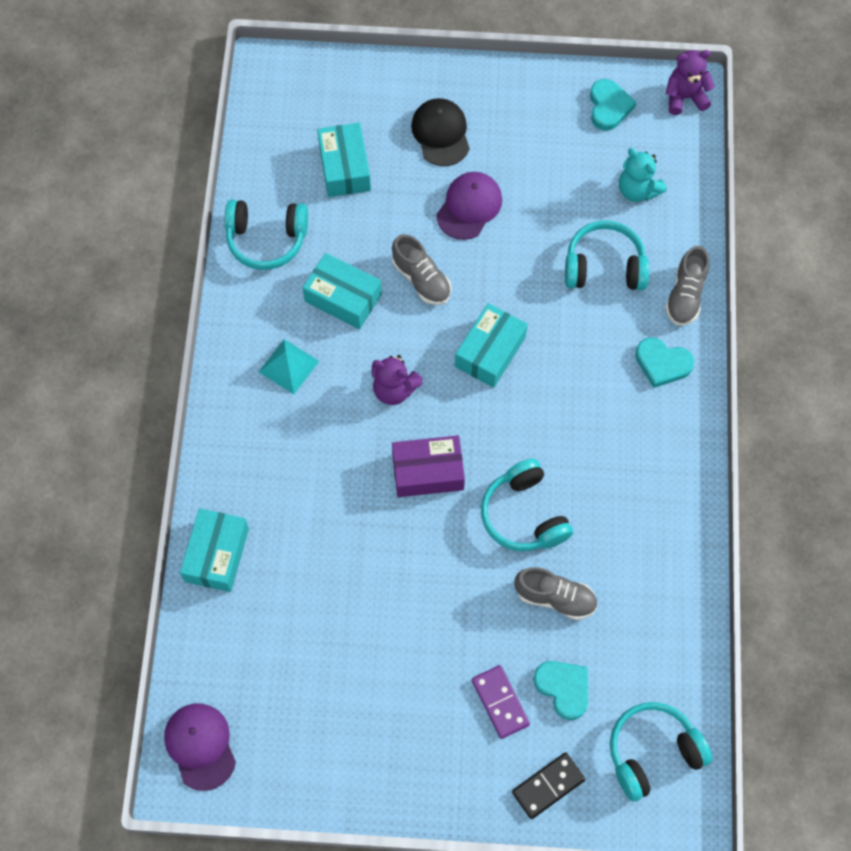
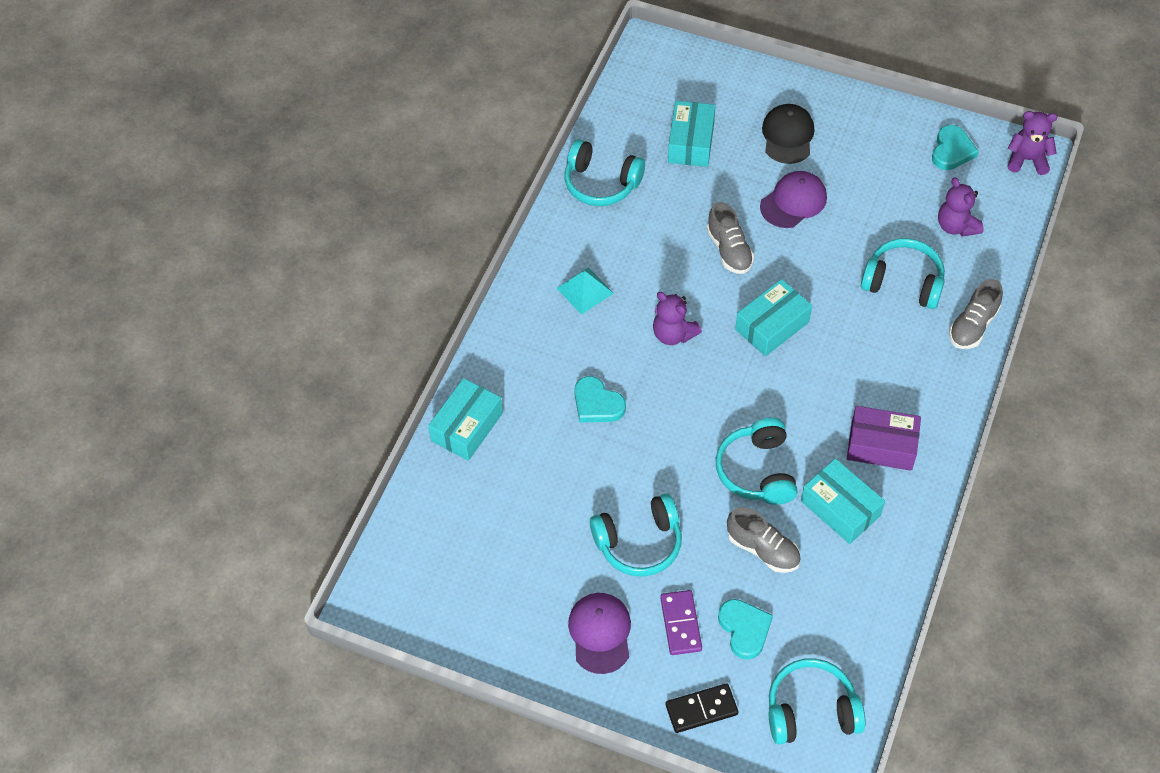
camera: 20 degrees right, 10 degrees down
(200, 746) = (396, 580): purple cap -> purple cap (600, 633)
(343, 298) = (653, 247): turquoise box -> turquoise box (840, 508)
(428, 472) = (680, 410): purple box -> purple box (881, 446)
(432, 628) = (639, 543): none -> turquoise headphones
(637, 190) = (956, 226): turquoise teddy bear -> purple teddy bear
(662, 363) = (931, 378): turquoise heart -> turquoise heart (597, 404)

